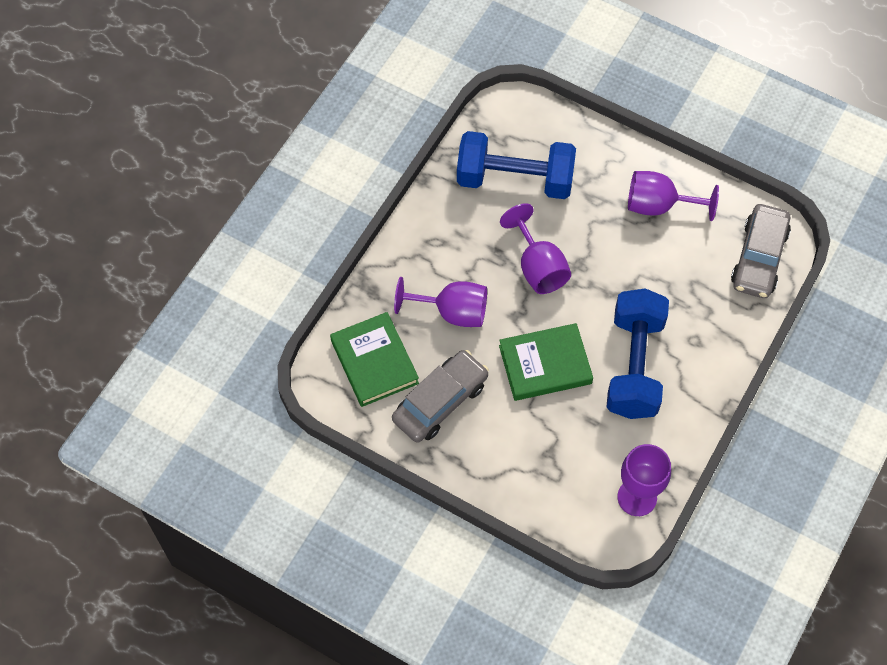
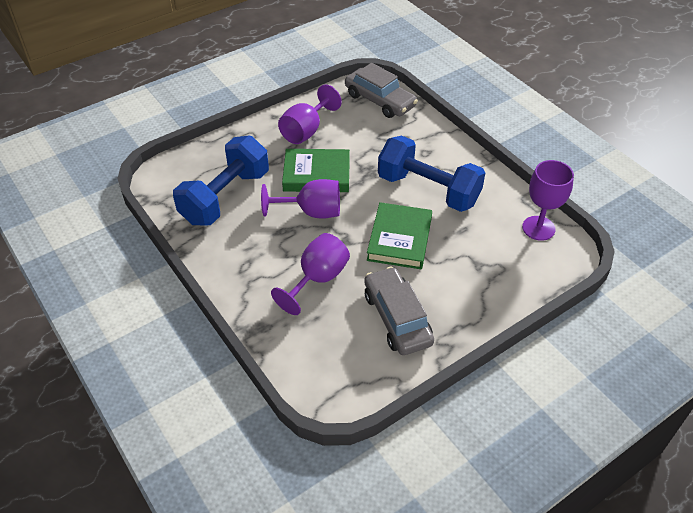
camera: 65 degrees left, 15 degrees down
(374, 362) = (332, 351): green book -> green book (316, 174)

